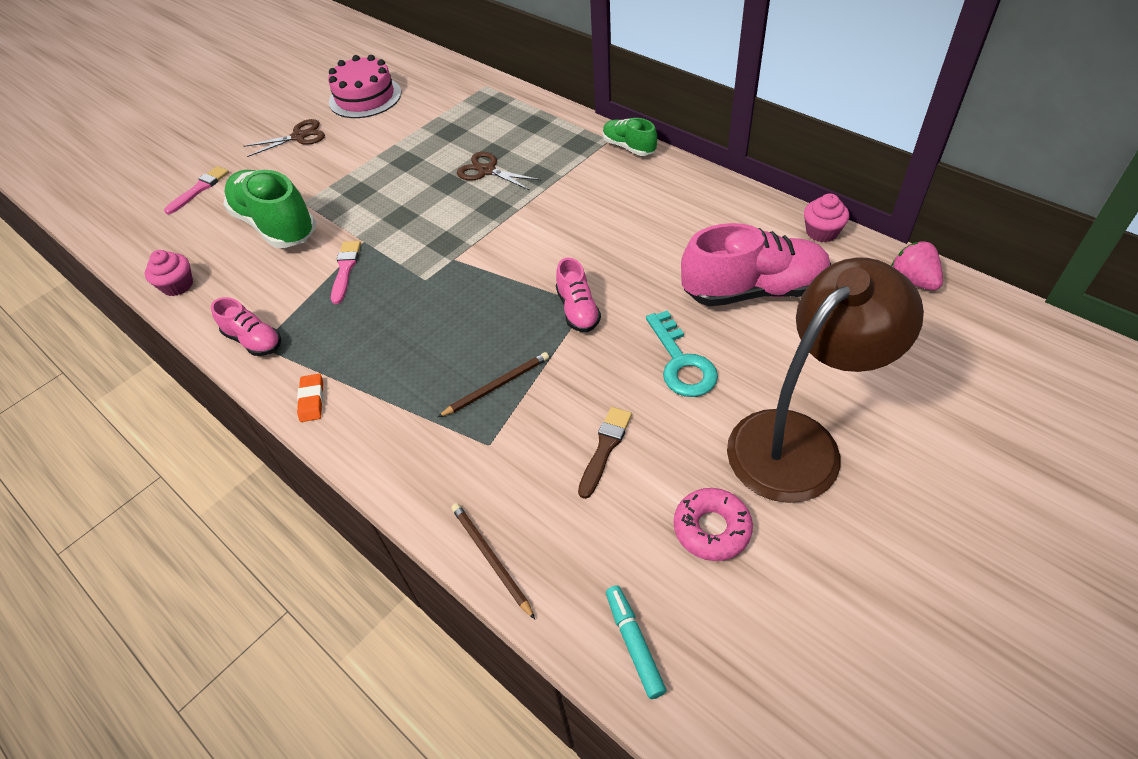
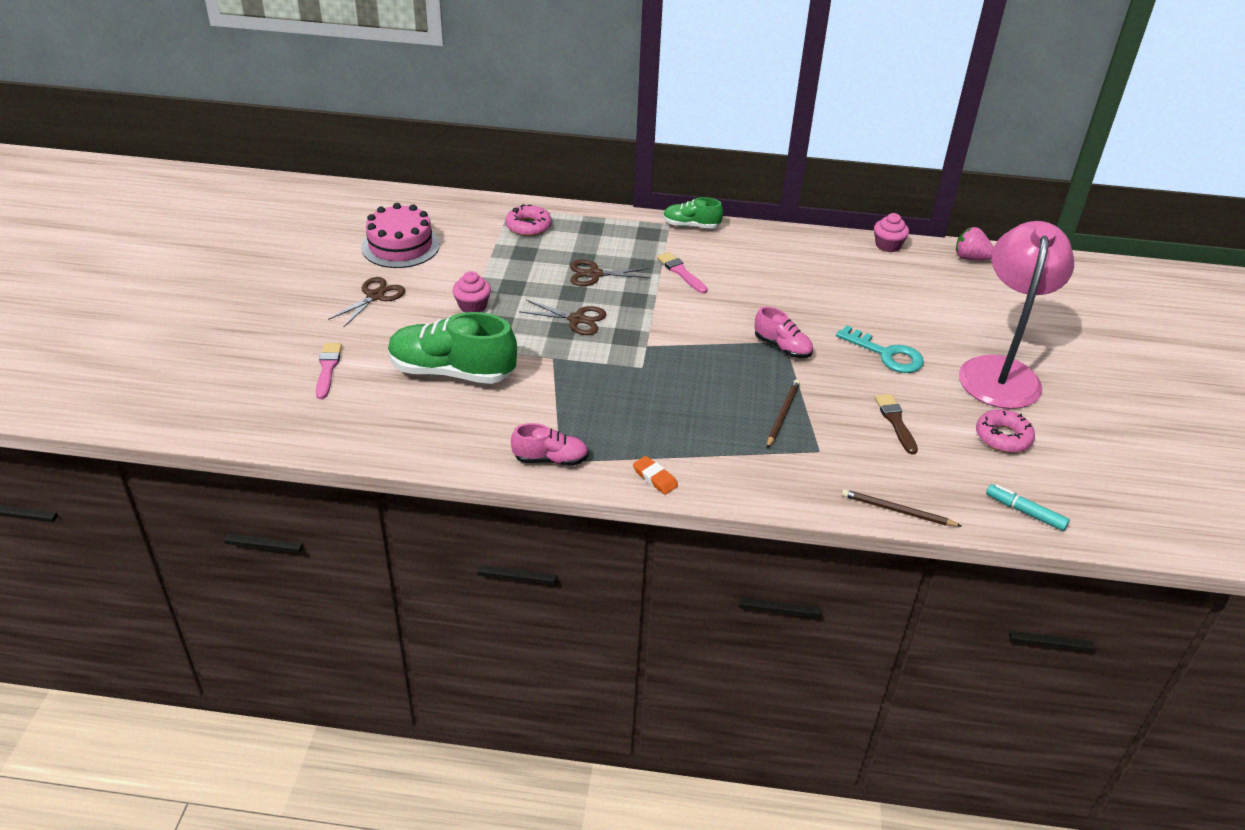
camera: 40 degrees left, 10 degrees down
(178, 285) = (418, 448): pink cupcake -> pink cupcake (472, 306)
(345, 269) = (564, 383): pink brush -> pink brush (681, 272)
(423, 210) = (576, 319): none -> brown scissors
(482, 107) = (528, 226): none -> pink donut
(753, 290) = (884, 295): pink shoe -> none
(799, 441) = (1000, 371): brown lamp -> pink lamp

